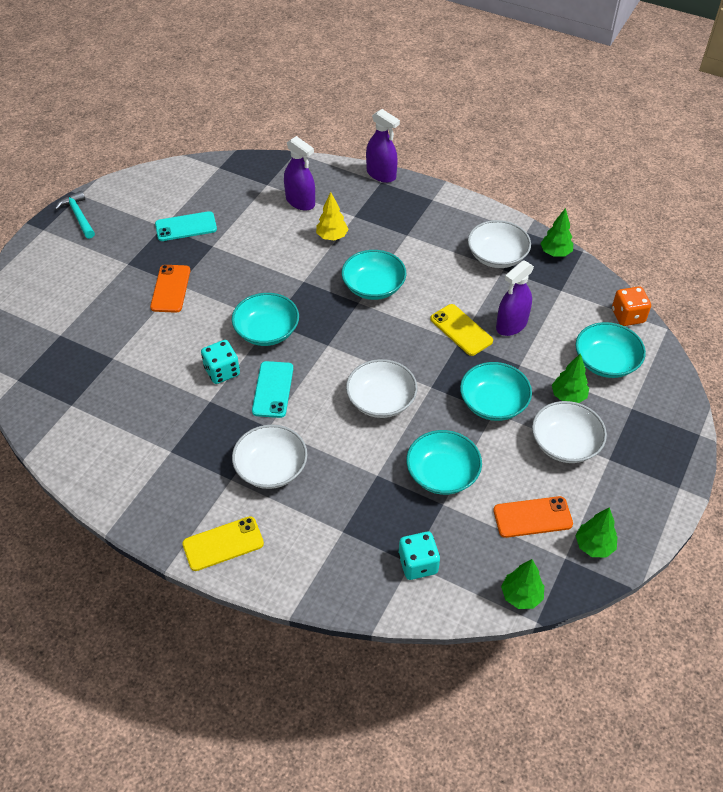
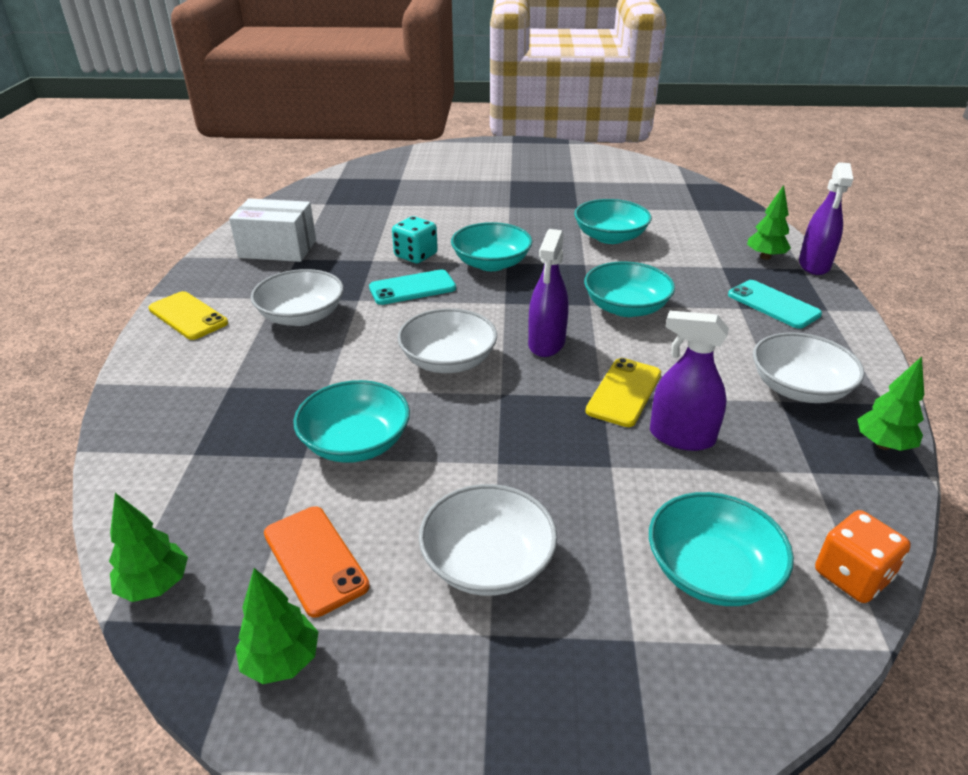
camera: 65 degrees right, 15 degrees down
(78, 216) = (543, 149): turquoise hammer -> none
(142, 460) = (278, 249): none -> white box
(170, 289) = (500, 205): orange phone -> none
(186, 227) = (586, 190): turquoise phone -> turquoise phone (773, 304)
(300, 202) = (698, 232): purple spray bottle -> purple spray bottle (546, 343)
(332, 237) = (671, 262): yellow tree -> none
(418, 564) = (193, 461): turquoise dice -> none
(493, 403) = (514, 458): turquoise bowl -> turquoise bowl (610, 237)
(568, 396) = (592, 539): green tree -> green tree (765, 257)

